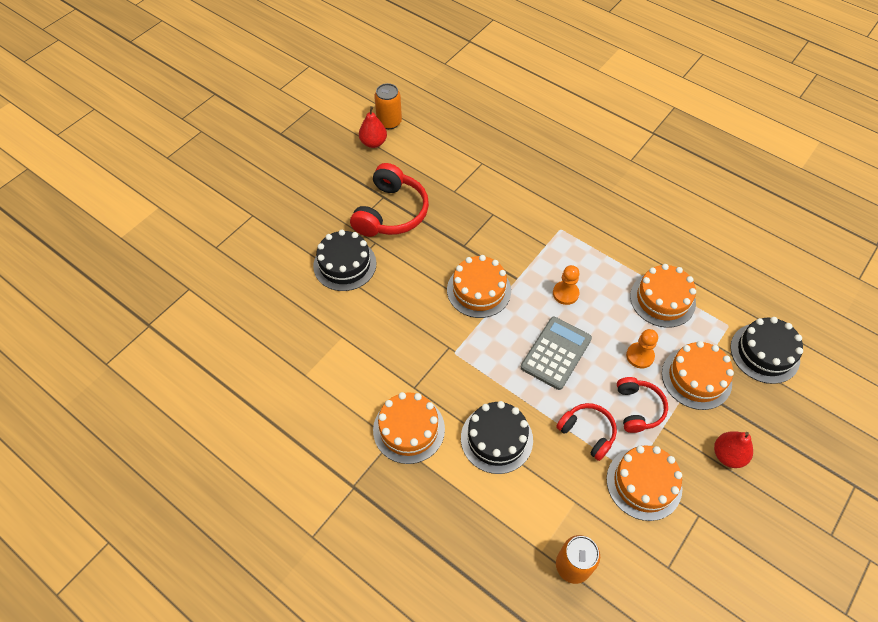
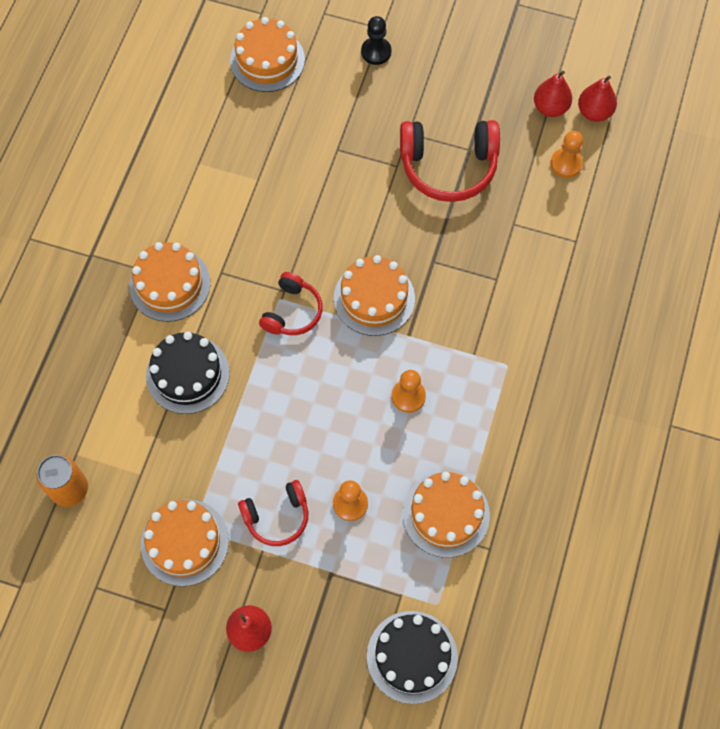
camera: 70 degrees right, 10 degrees up
(271, 225) = (376, 52): none -> black pawn
(345, 264) = (352, 146): black cake -> none
(389, 122) = (594, 112): orange can -> red pear
(421, 149) = (566, 164): none -> orange pawn
(556, 353) = (318, 407): grey calculator -> none
(587, 432) = (227, 467): red headphones -> red headphones (292, 312)
(696, 378) = (343, 577): orange cake -> orange cake (267, 60)

